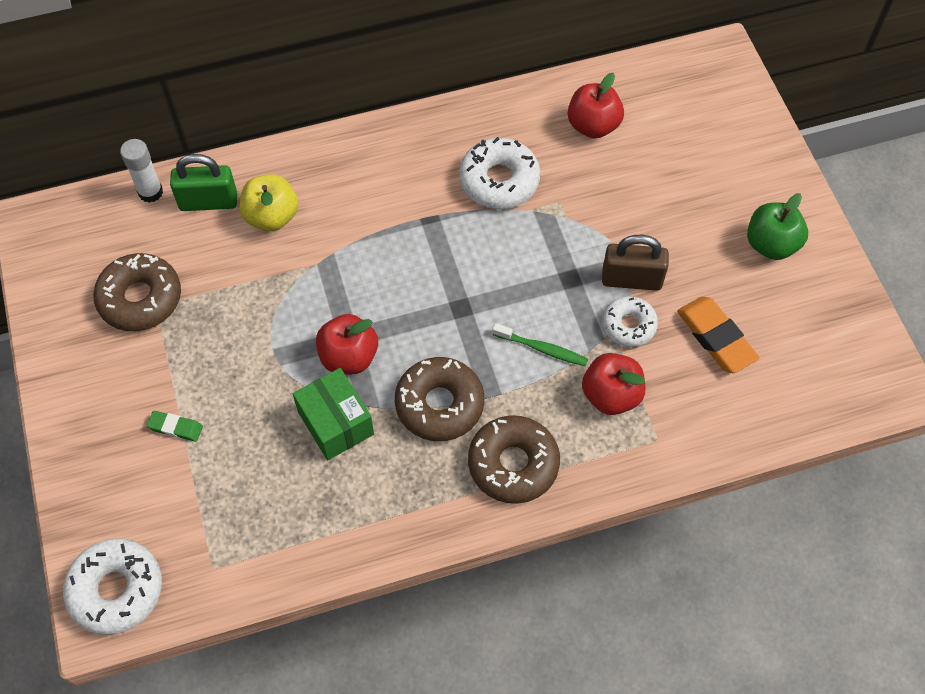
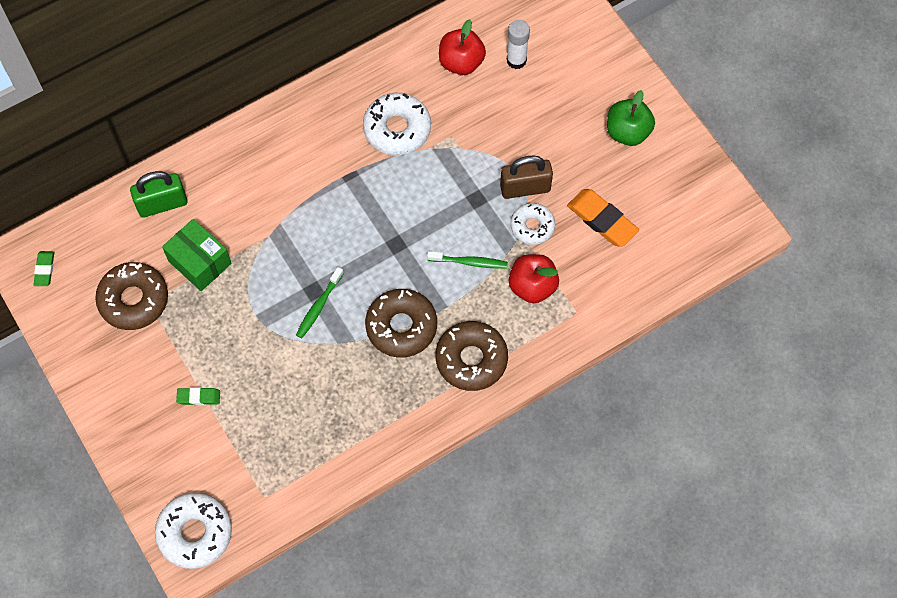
camera: 15 degrees left, 5 degrees up
(54, 242) = (44, 270): none -> green eraser
(150, 192) = (111, 207): white glue stick -> white glue stick (516, 60)
(272, 216) = (219, 204): yellow apple -> none
(336, 423) = (324, 362): green box -> green box (200, 262)
(349, 357) = (318, 306): red apple -> green toothbrush

